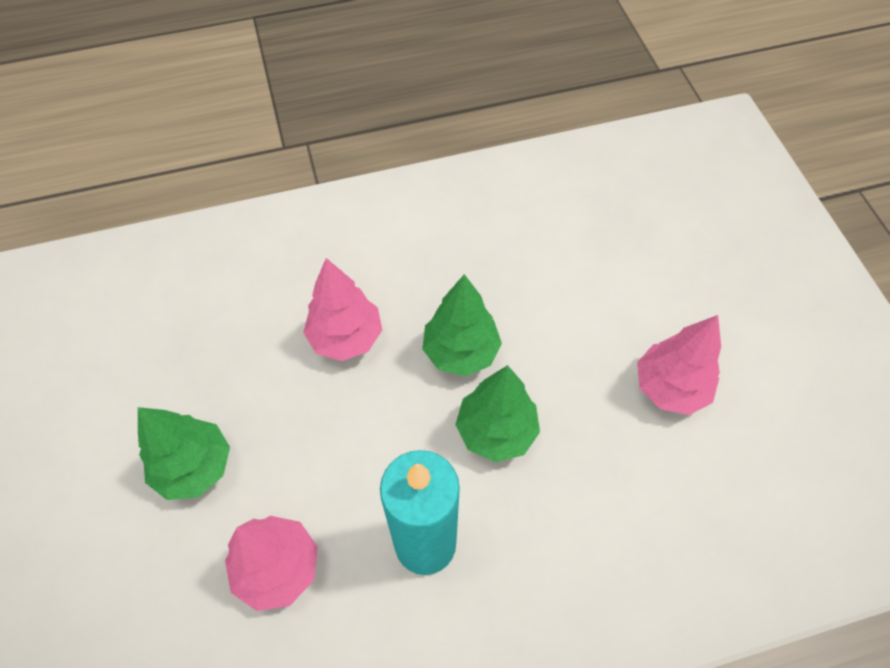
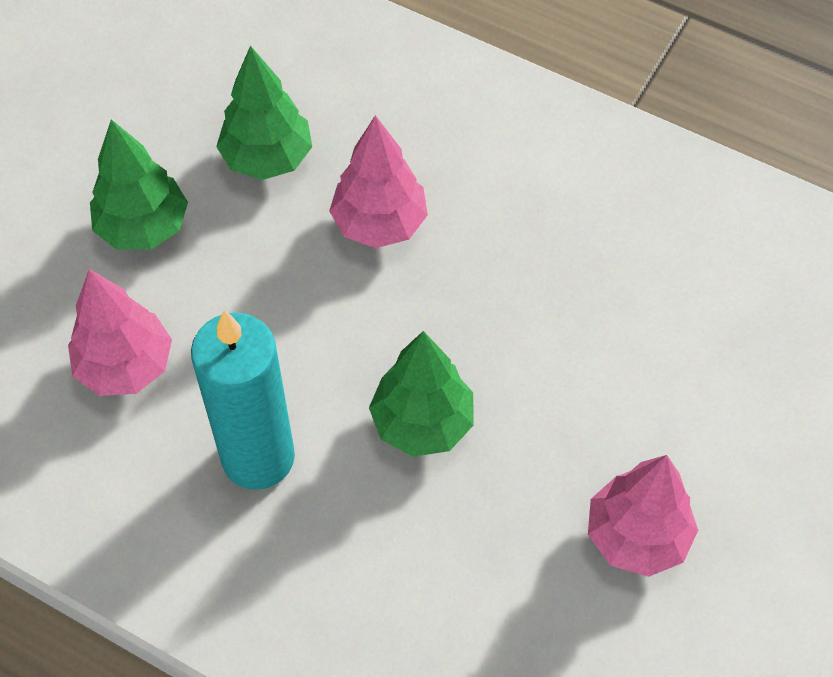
camera: 45 degrees right, 0 degrees up
(461, 352) = (470, 326): green tree -> green tree (267, 158)

